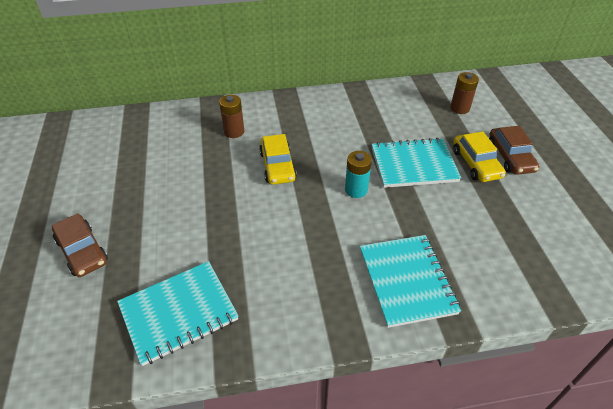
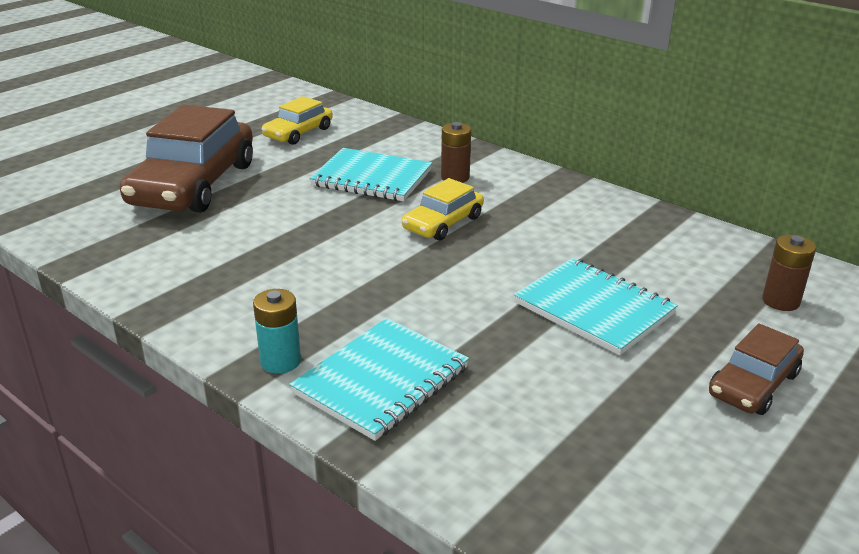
camera: 50 degrees right, 15 degrees down
(82, 251) = (193, 184): brown car -> brown car, size x1.93
(179, 313) = (175, 261): turquoise notebook -> turquoise notebook (371, 178)
(356, 190) = (482, 286): turquoise battery -> turquoise battery (280, 361)
(476, 163) = (683, 358): yellow car -> yellow car (298, 133)

